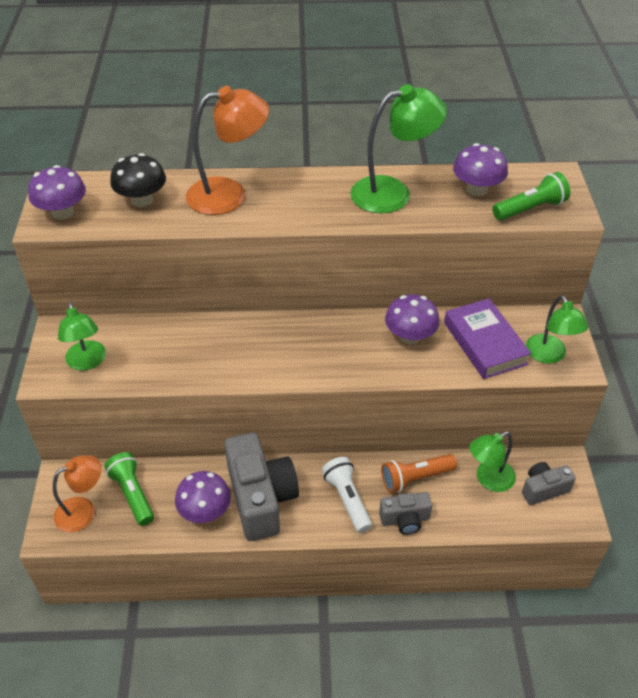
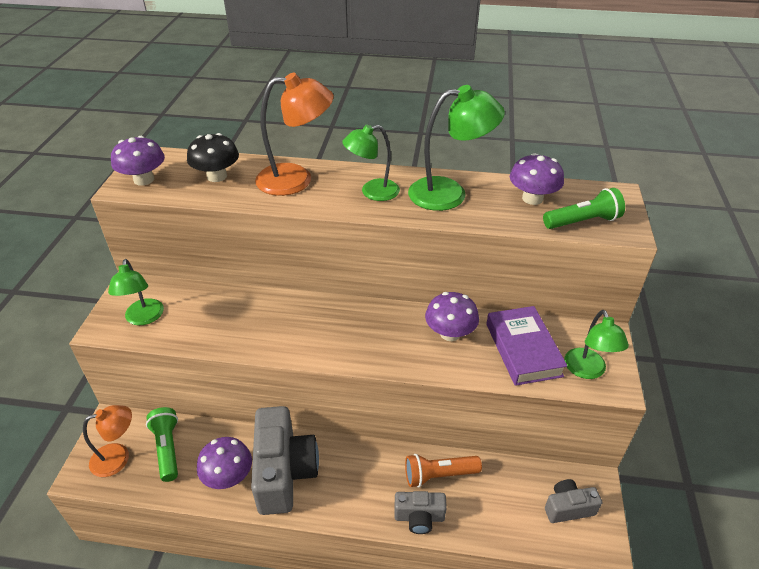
camera: 10 degrees right, 5 degrees down
(347, 499) = (367, 486): white flashlight -> none
(488, 479) = (512, 488): green lamp -> green lamp (372, 192)

